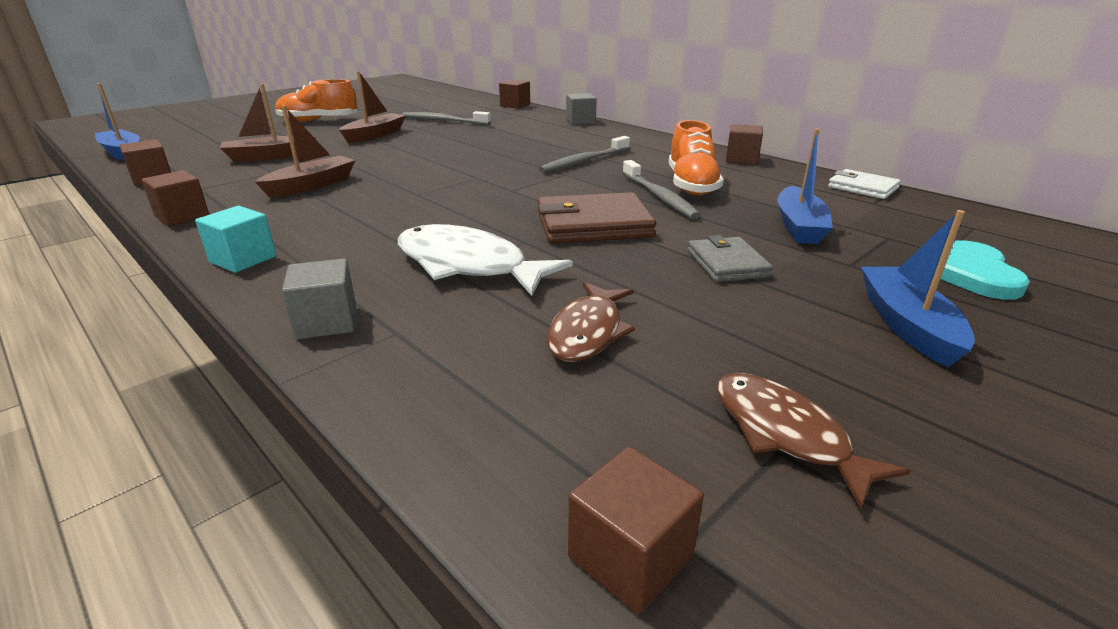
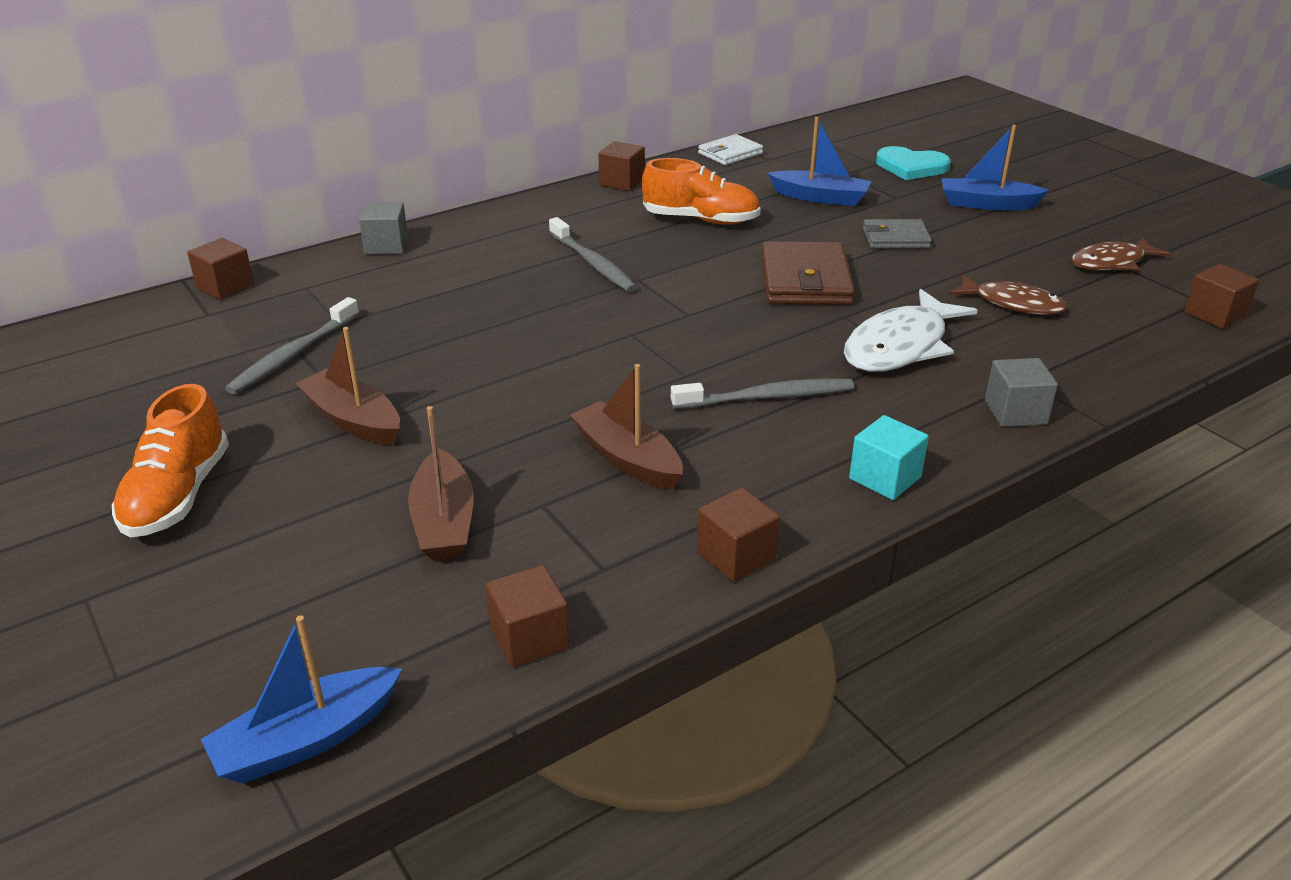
camera: 80 degrees left, 5 degrees up
(659, 196) = (732, 240): grey toothbrush -> grey toothbrush (767, 397)

